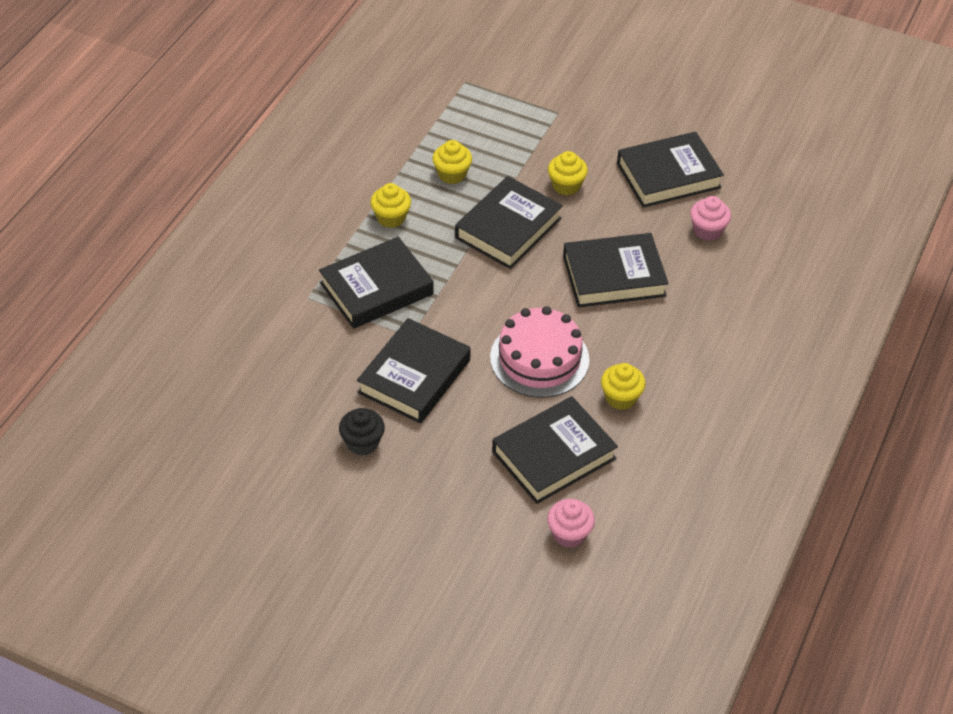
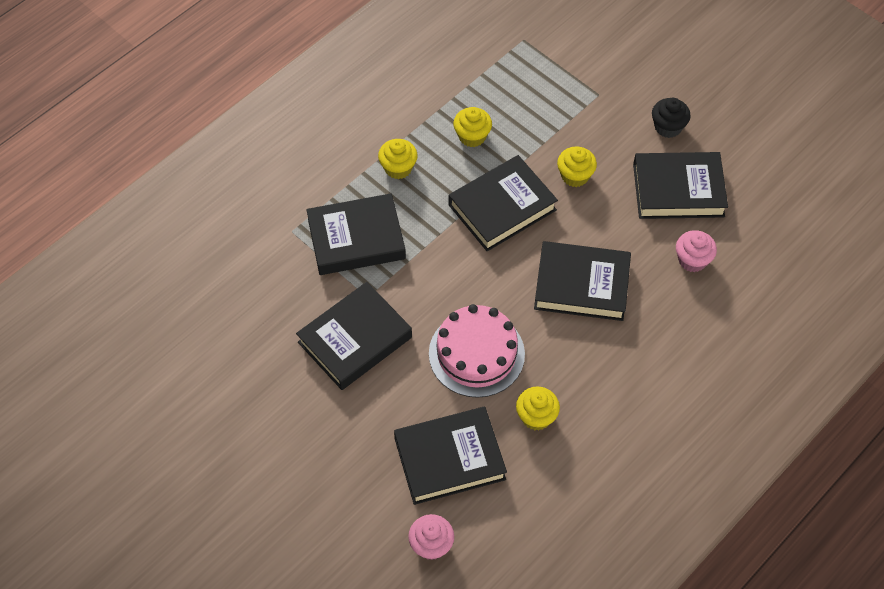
camera: 20 degrees right, 10 degrees up
(362, 443) = (282, 395): black cupcake -> black cupcake (668, 127)

